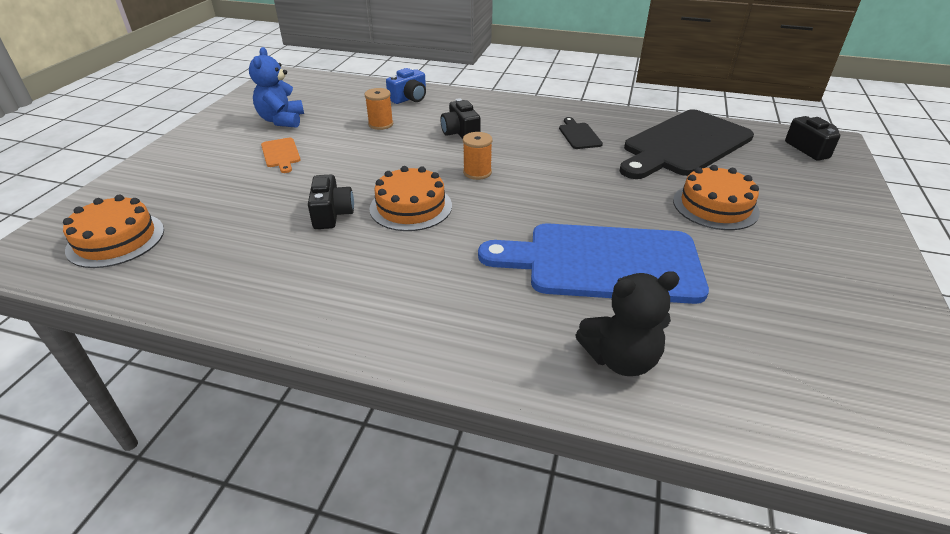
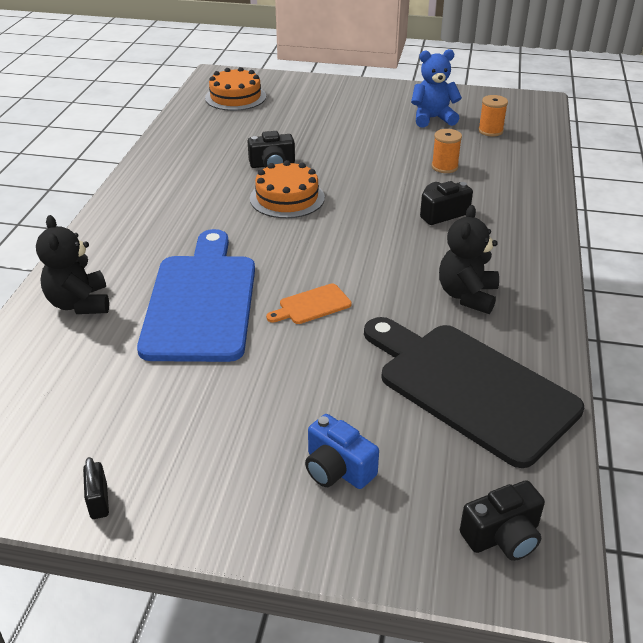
camera: 85 degrees right, 0 degrees up
(281, 154) = (367, 129): orange cutting board -> orange cutting board (312, 305)
(409, 98) = (518, 176): blue camera -> blue camera (337, 469)
(477, 172) = (356, 228): orange spool -> orange spool (490, 131)
(579, 135) = (467, 296): black cutting board -> black teddy bear
(715, 206) = (309, 392): orange cake -> none
(900, 315) = (99, 501): none -> black padlock

